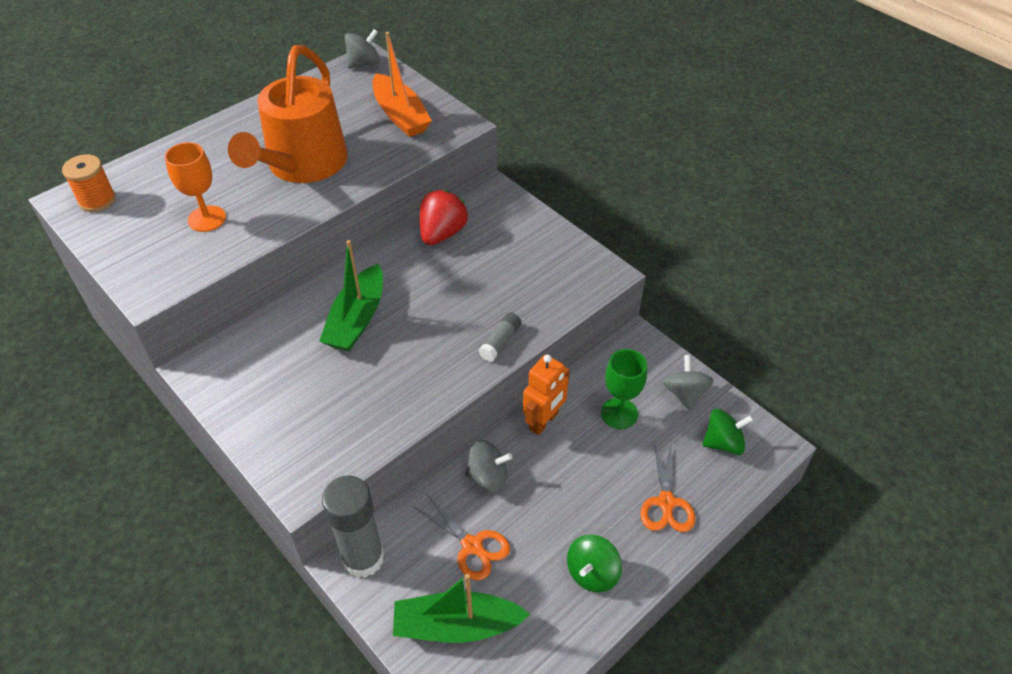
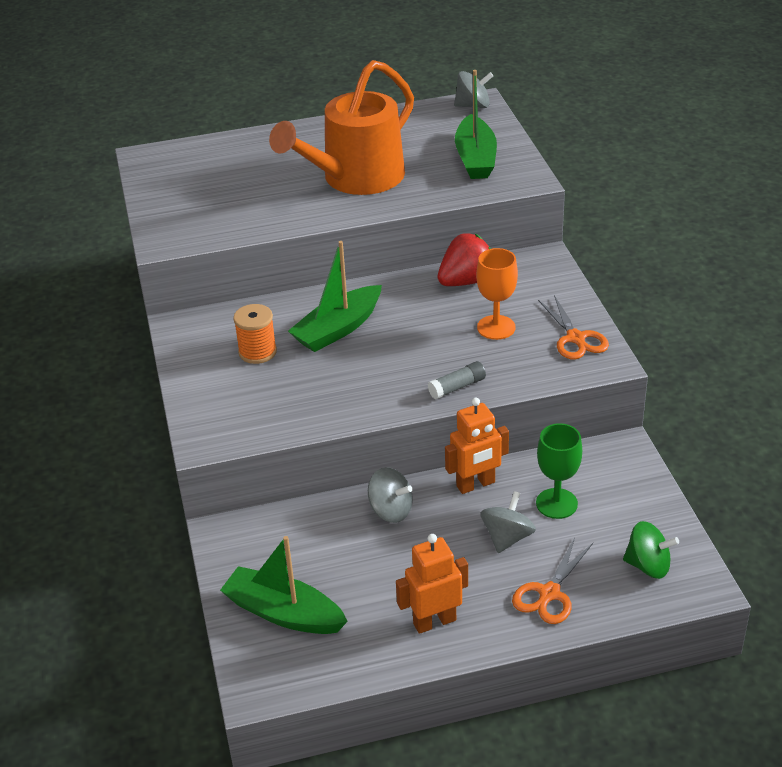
camera: 30 degrees right, 10 degrees down
(97, 200) = (167, 163): orange spool -> orange spool (257, 352)
(207, 219) = (245, 200): orange goblet -> orange goblet (496, 327)
(363, 558) = (238, 532): grey glue stick -> none
(400, 115) = (475, 158): orange boat -> green boat
(472, 546) = (338, 559): orange scissors -> orange scissors (575, 338)
(592, 573) = (434, 621): green spinning top -> orange robot
(684, 393) = (639, 510): grey spinning top -> grey spinning top (507, 537)

